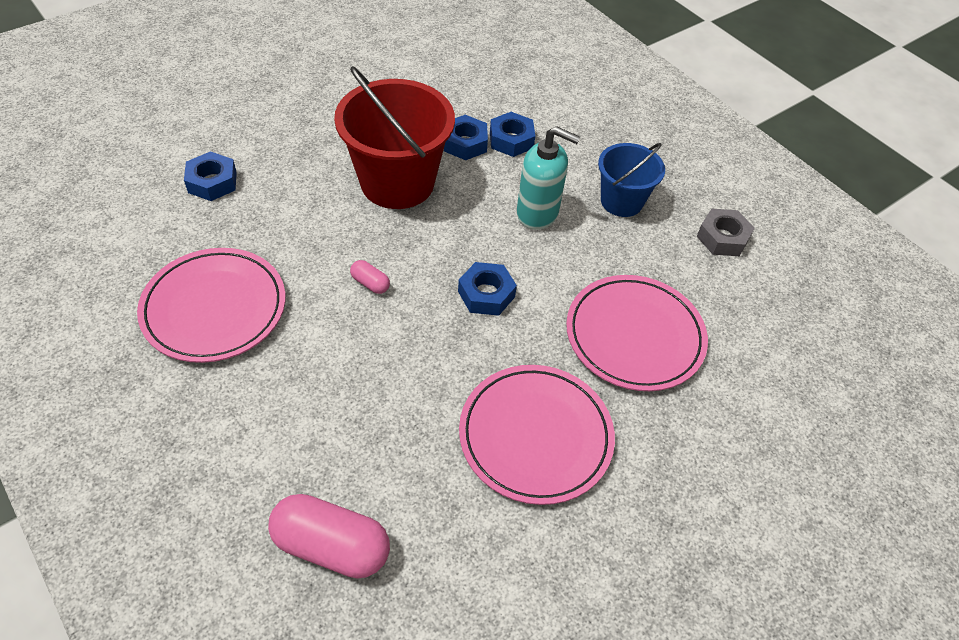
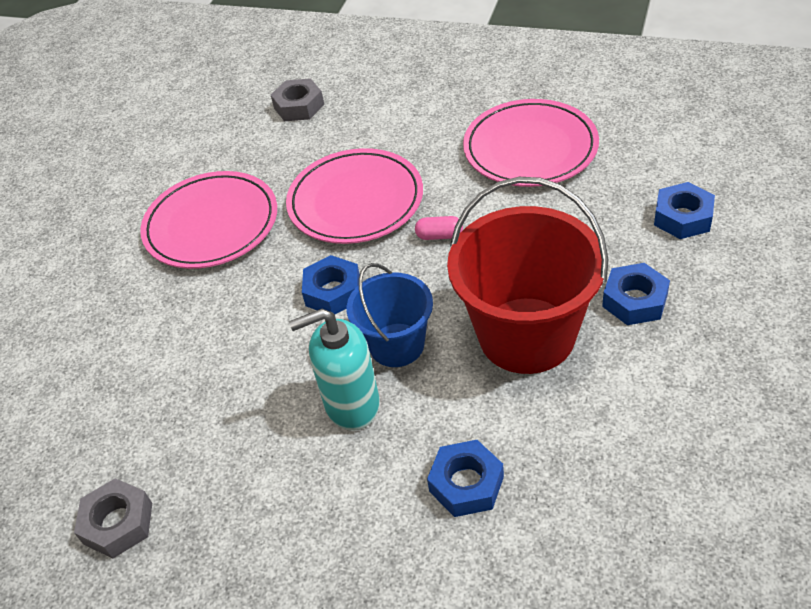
camera: 155 degrees right, 5 degrees down
(332, 546) = (299, 106): pink capsule -> grey nut
(465, 143) = (513, 436): blue nut -> blue nut (635, 300)
(621, 201) = (267, 489): blue bucket -> blue bucket (396, 345)
(634, 336) = (170, 344): pink plate -> pink plate (355, 201)

